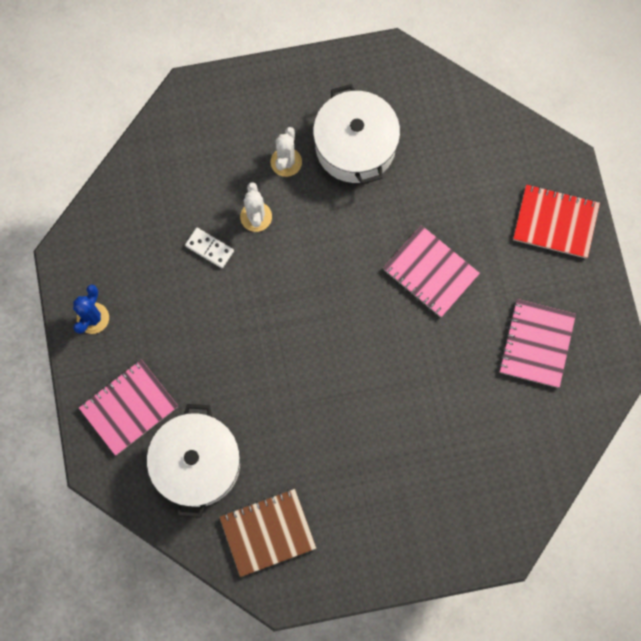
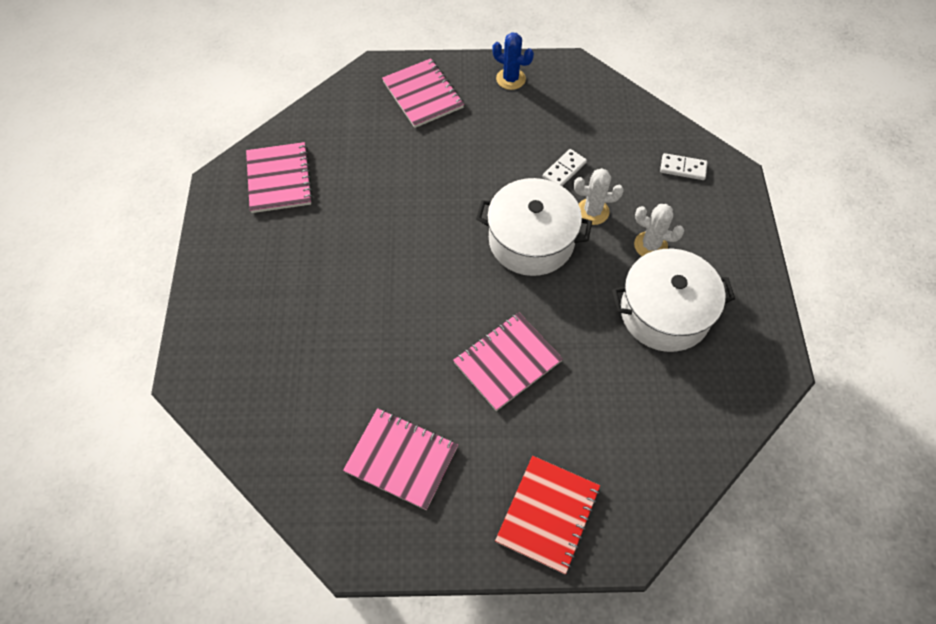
camera: 100 degrees right, 15 degrees down
(189, 138) = (683, 168): none -> white domino
(197, 464) = (358, 136): white pot -> white pot (531, 240)
(267, 532) = (279, 179): brown notebook -> pink notebook

